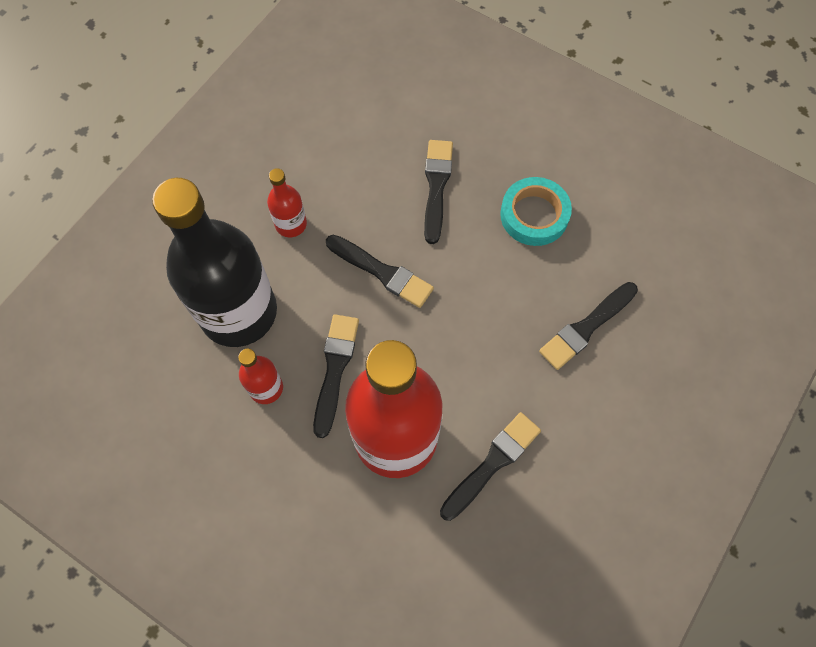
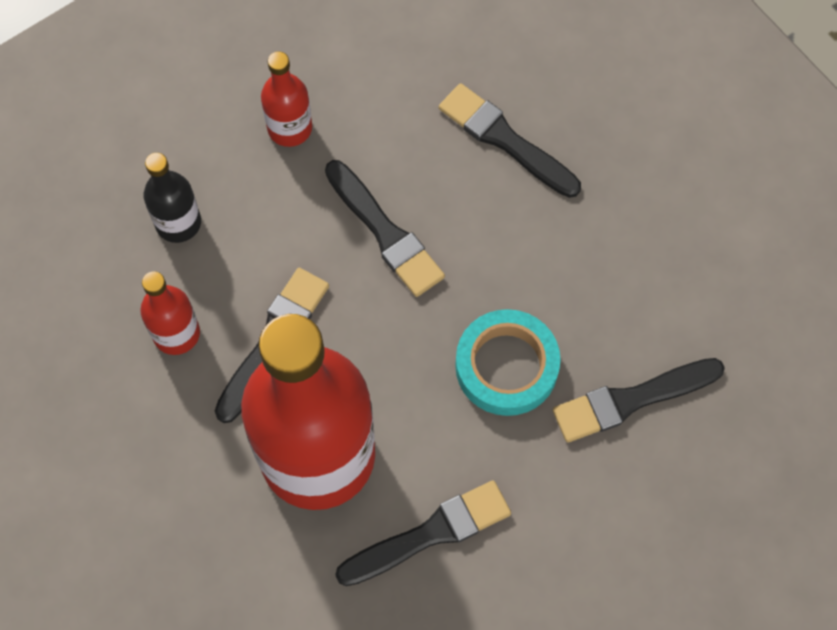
camera: 20 degrees right, 0 degrees up
(238, 312) = (178, 223): black bottle -> black bottle, size x0.43
(436, 186) = (505, 140): black brush -> black brush turned 75 degrees counterclockwise
(534, 215) = (623, 223): turquoise tape -> turquoise tape (506, 366)

